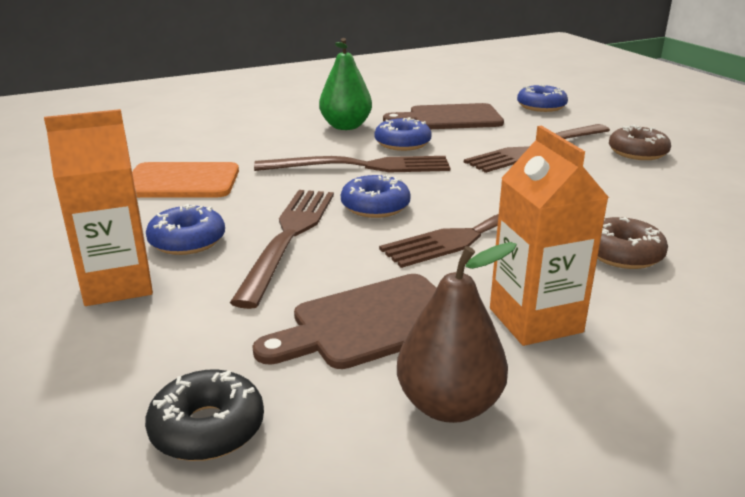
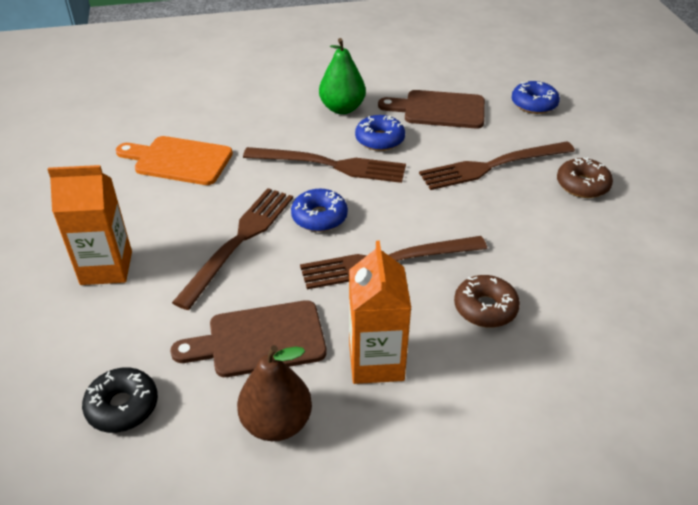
camera: 15 degrees right, 15 degrees up
(187, 241) = (166, 231): blue donut -> none

